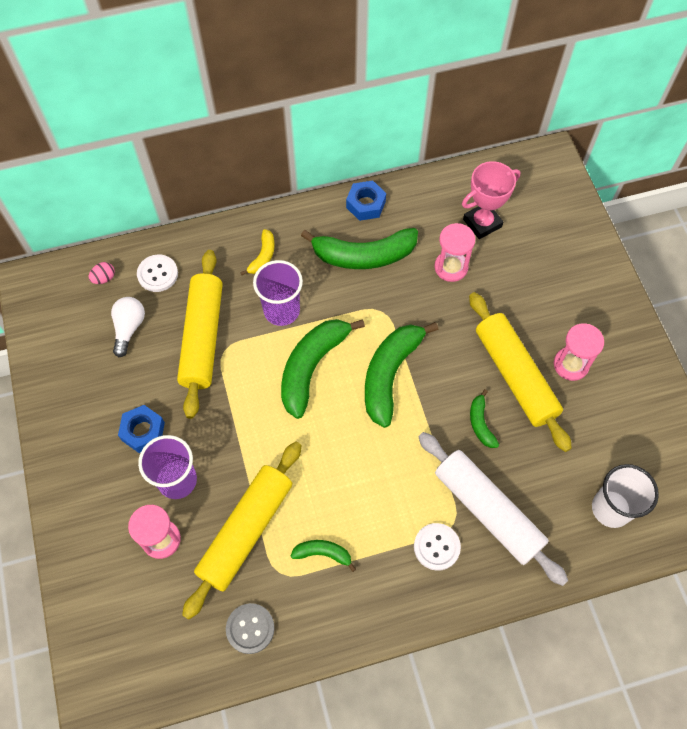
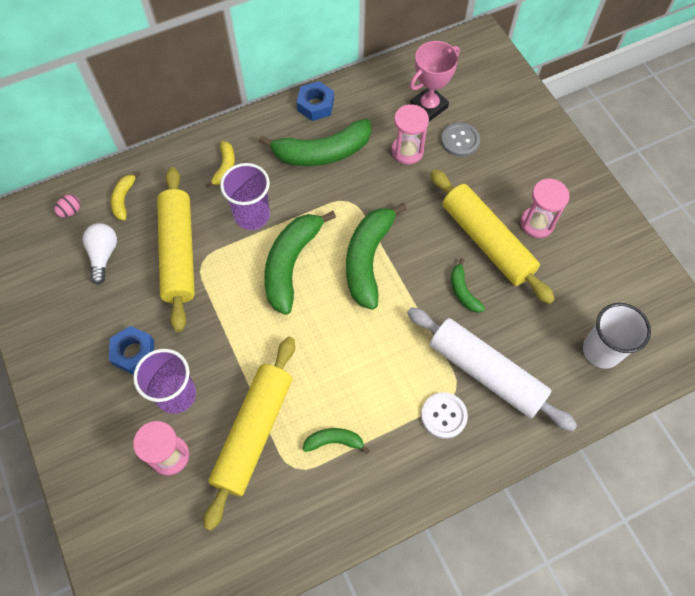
camera: 10 degrees left, 0 degrees up
(157, 274) = (124, 199): white button -> yellow banana
(250, 628) = (274, 528): grey button -> grey button (460, 140)

